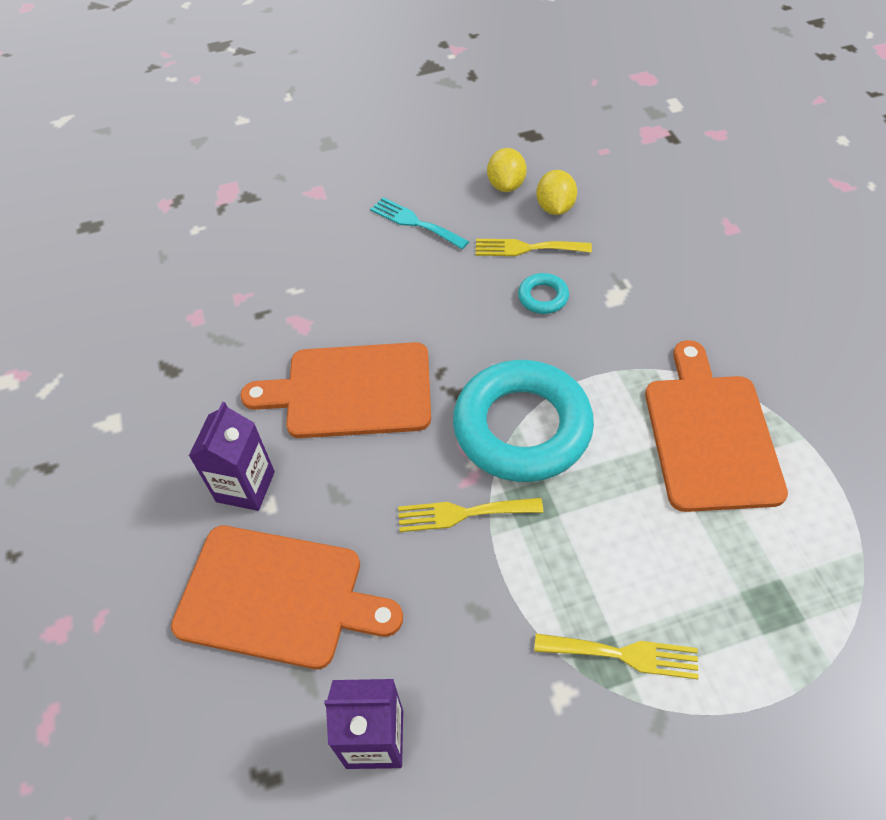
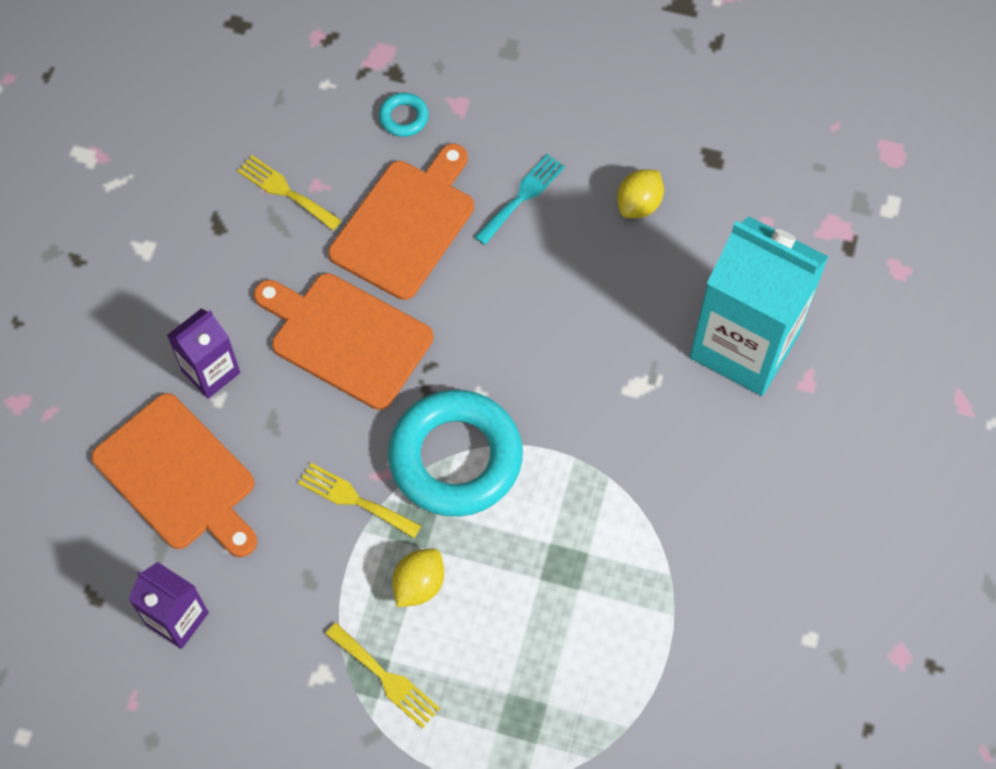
camera: 30 degrees right, 10 degrees up
(415, 222) = (522, 196): turquoise fork -> turquoise fork turned 60 degrees clockwise
(526, 248) = (600, 287): yellow fork -> yellow fork (285, 191)
(543, 297) = (572, 347): turquoise ring -> turquoise ring (404, 117)
(555, 208) = (662, 259): yellow lemon -> yellow lemon (419, 585)
(665, 228) = (744, 345): none -> turquoise carton
(709, 435) = (599, 562): orange cutting board -> orange cutting board (406, 224)

